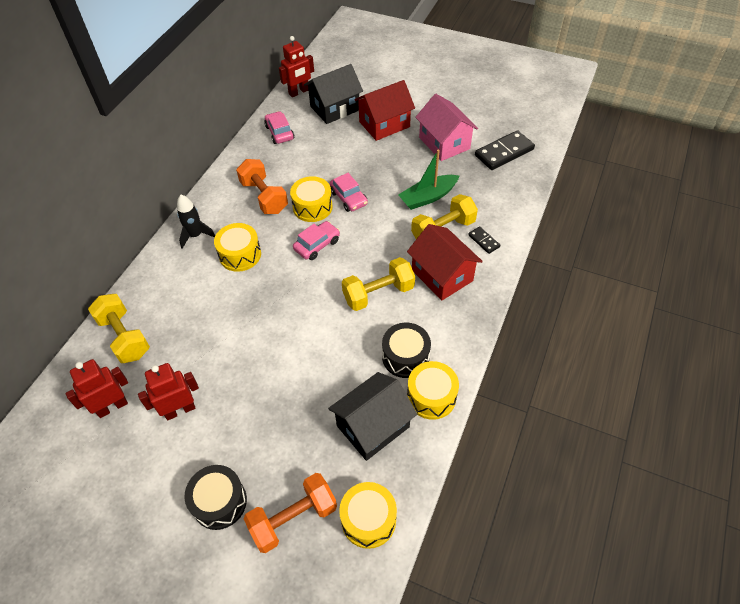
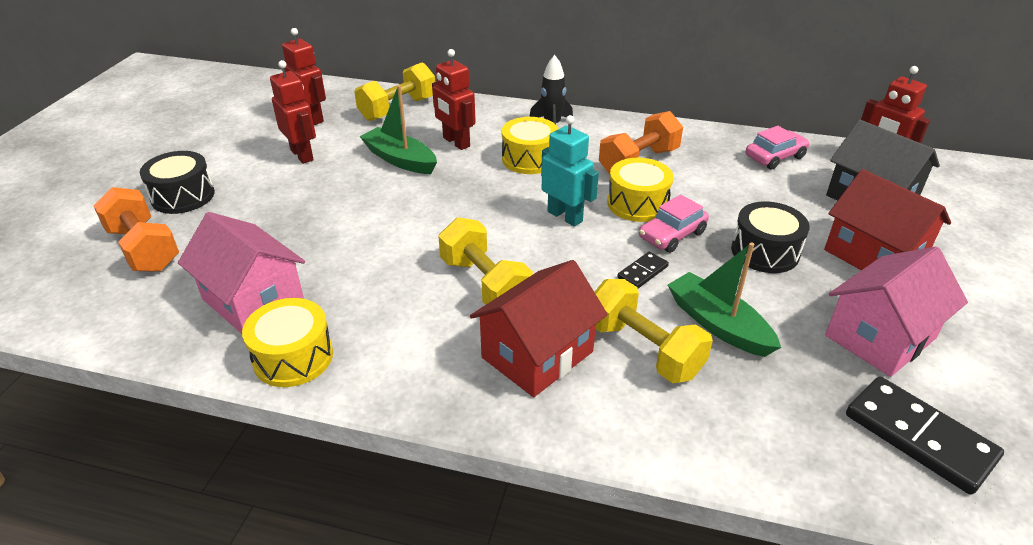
camera: 80 degrees right, 15 degrees down
(199, 298) = (456, 142): none -> red robot
(213, 336) = (400, 160): none -> green boat
(317, 245) = (565, 216): pink car -> turquoise robot
(368, 519) = (118, 309): yellow drum -> none
(373, 426) = (253, 300): black house -> pink house
(405, 357) = (367, 323): black drum -> black drum (765, 252)
(484, 241) = (637, 410): black domino -> black domino (642, 272)

